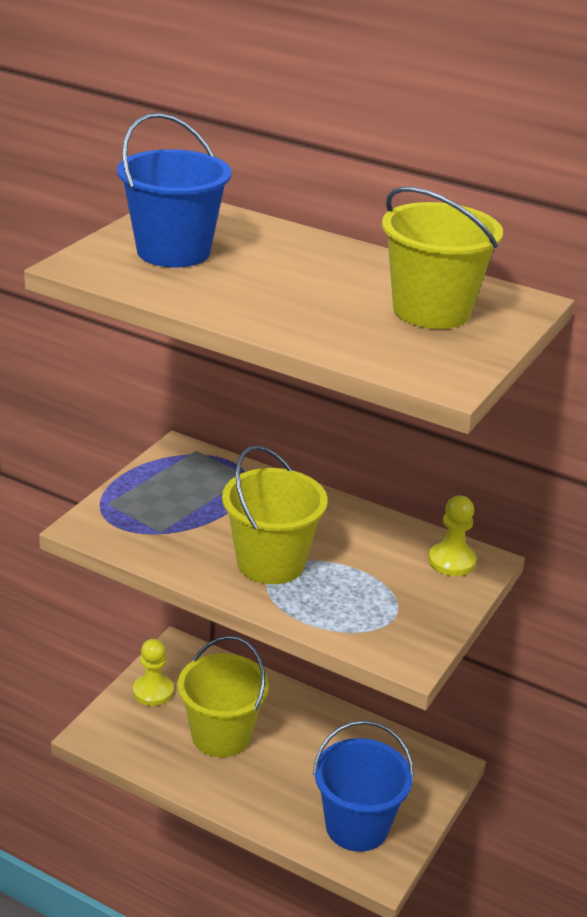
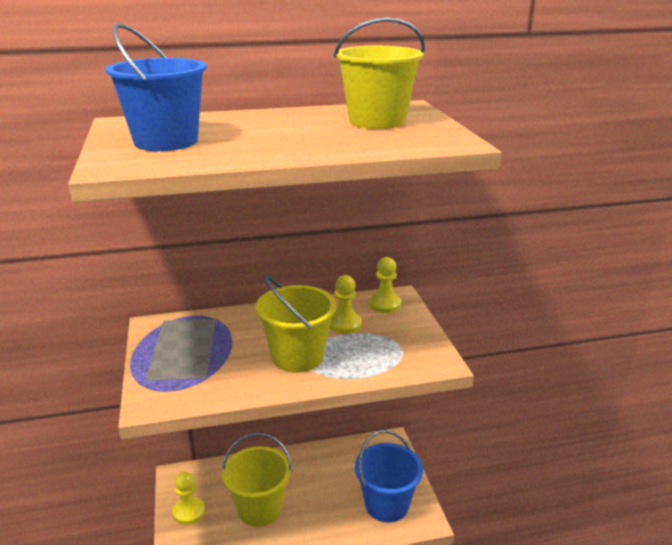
camera: 40 degrees left, 5 degrees down
(370, 557) = (345, 324): none -> yellow pawn

